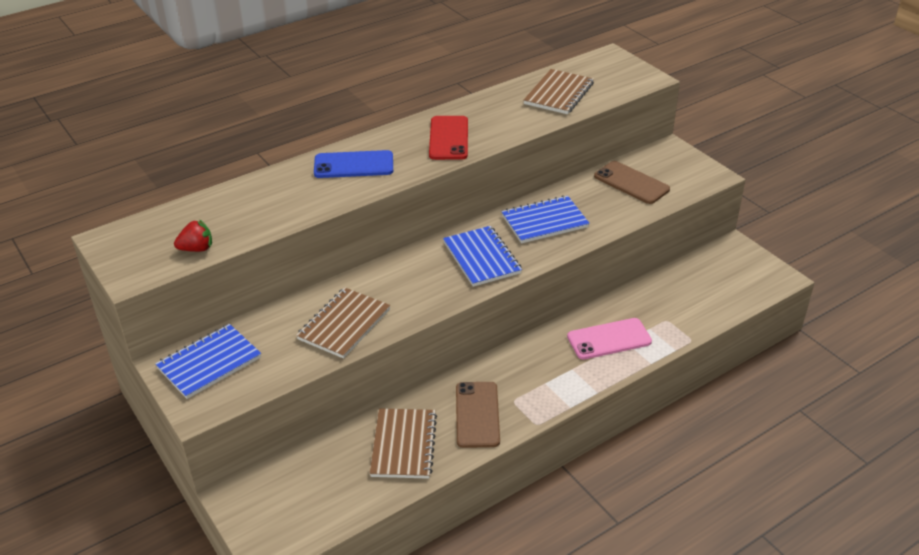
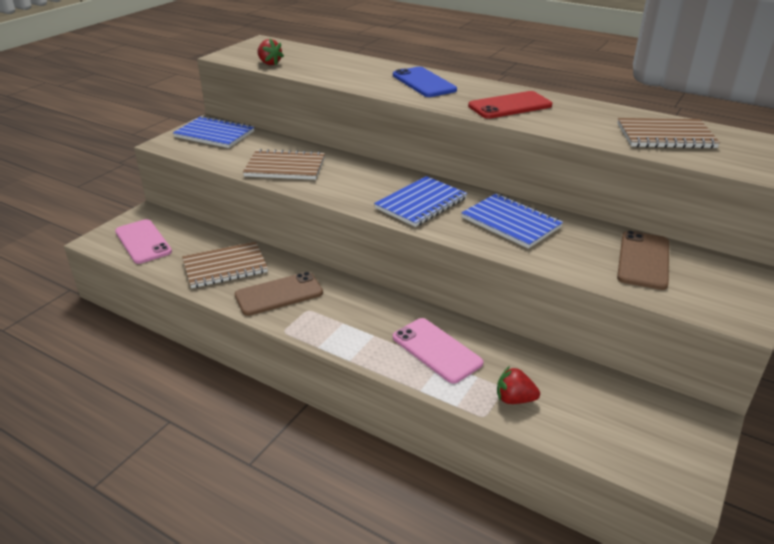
camera: 65 degrees right, 5 degrees down
(302, 508) = (143, 241): none -> pink phone
(681, 319) = (514, 399): none -> red strawberry

